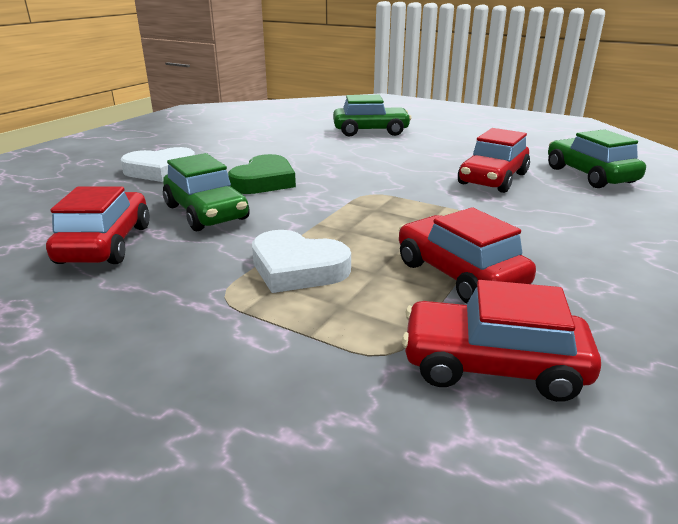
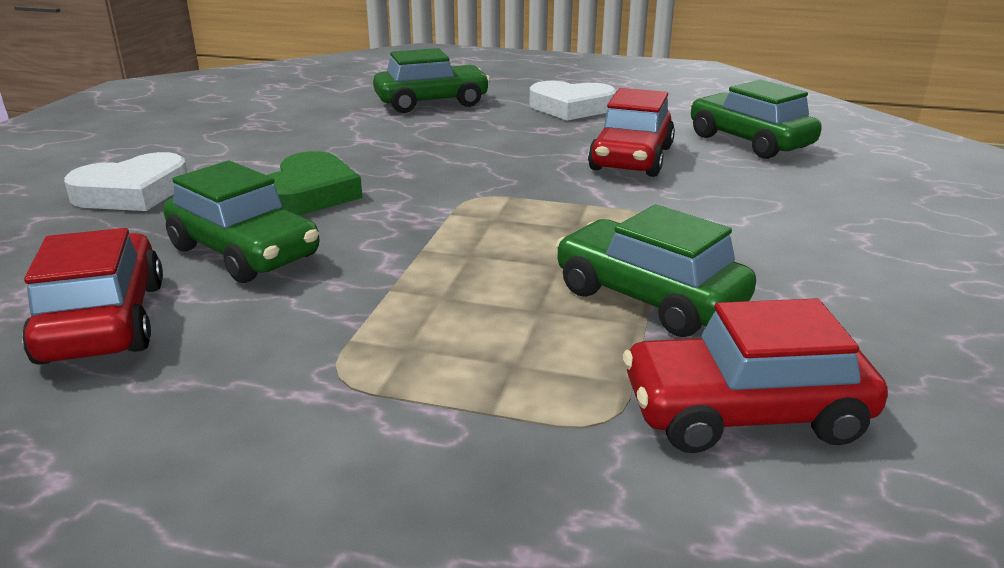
camera: 15 degrees left, 0 degrees up
(297, 268) = (426, 319): white heart -> white heart (571, 107)
(459, 274) = (649, 297): red car -> green car

